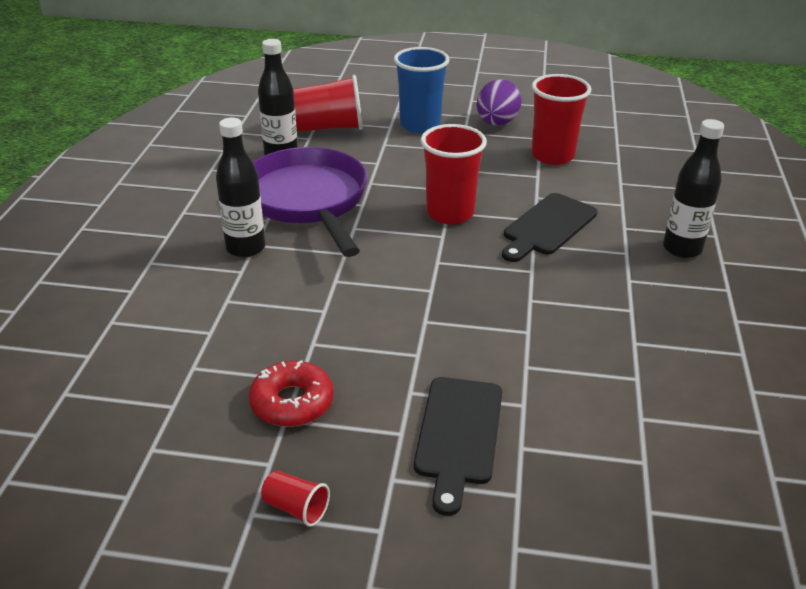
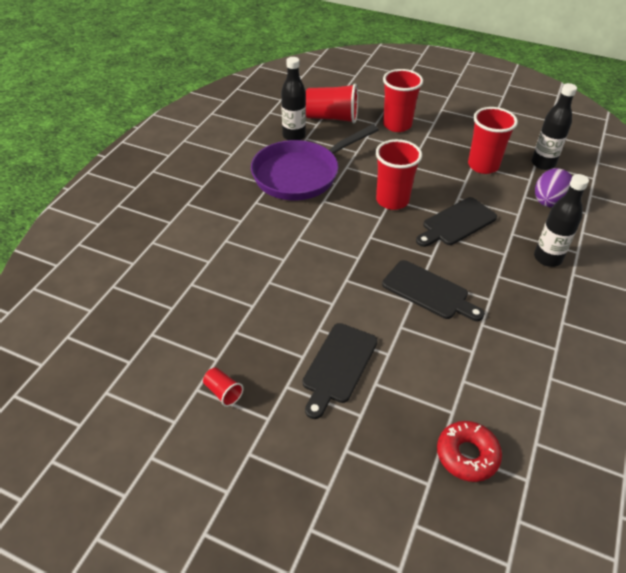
camera: 15 degrees right, 10 degrees up
(245, 248) = (249, 204): black bottle -> black bottle (543, 164)
(292, 402) = (243, 321): red donut -> red donut (467, 455)
(308, 200) = (300, 174): purple pan -> purple pan turned 120 degrees counterclockwise
(420, 125) = (397, 125): blue cup -> red cup
(496, 123) = (452, 132): purple egg -> purple egg (548, 202)
(546, 315) = (429, 291): none -> black cutting board

